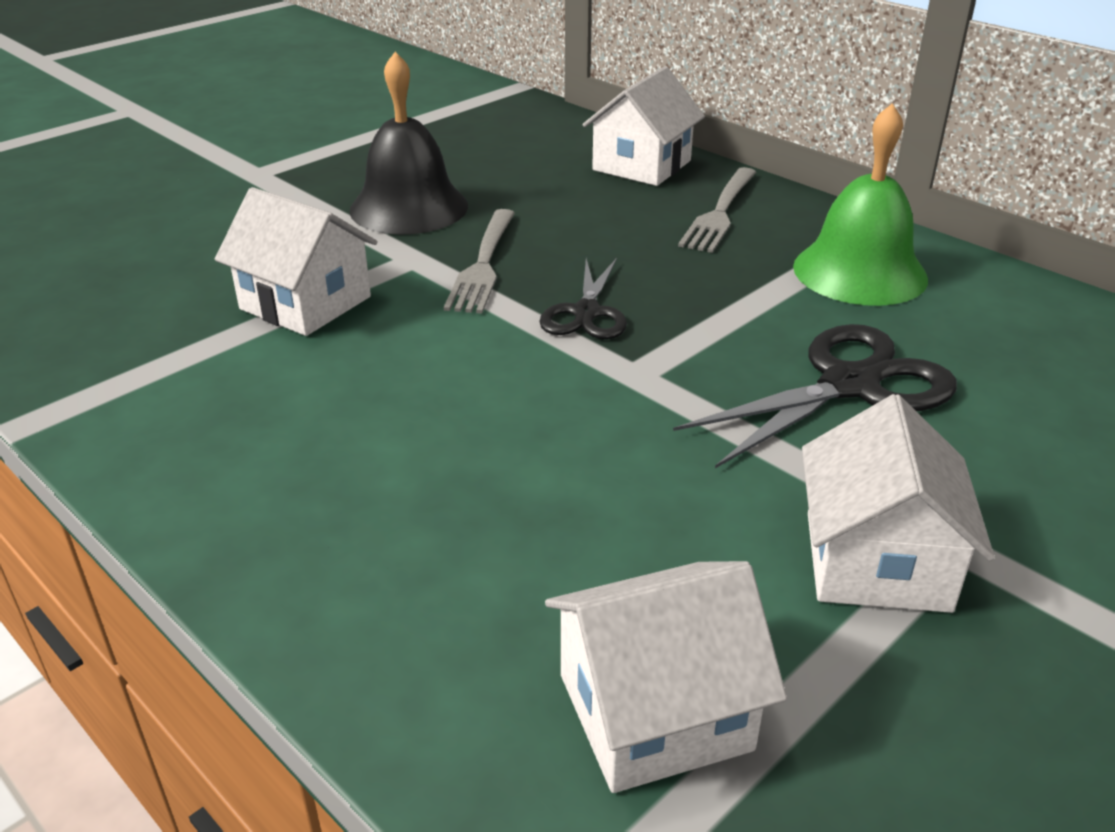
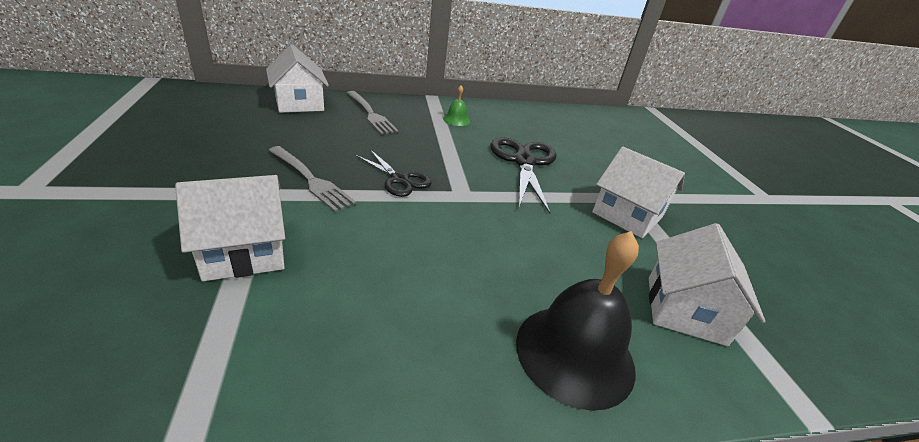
camera: 60 degrees left, 0 degrees up
(409, 207) = (206, 167): black bell -> black bell (575, 353)
(860, 272) = (456, 120): green bell -> green bell, size x0.46

